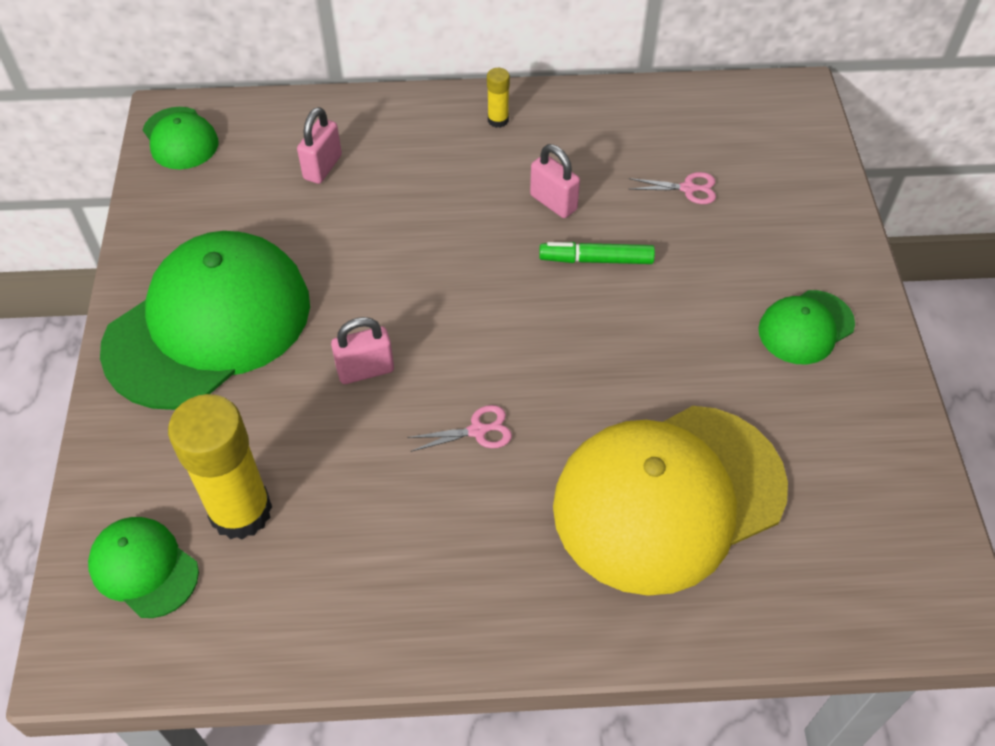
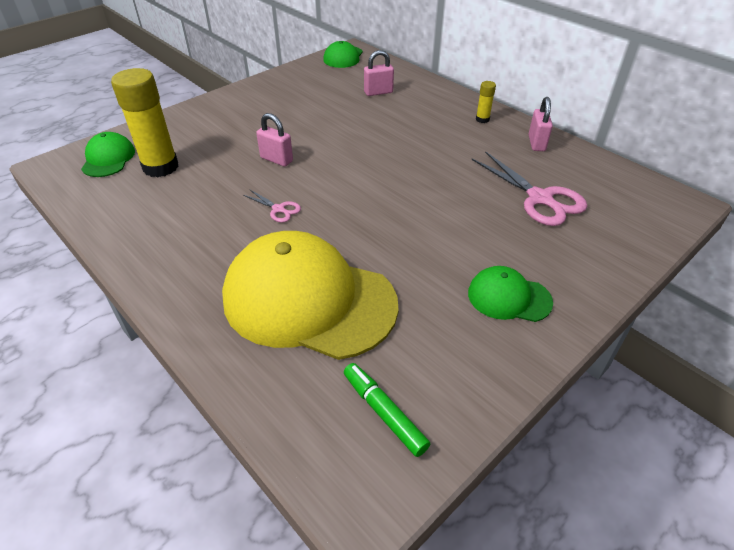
camera: 50 degrees right, 10 degrees down
(209, 325) = (253, 110): green cap -> none
(553, 202) = (457, 160): pink padlock -> pink padlock (536, 143)
(596, 260) = (440, 192): green marker -> green marker (384, 412)
(688, 188) = (539, 198): pink scissors -> pink scissors, size x2.02

